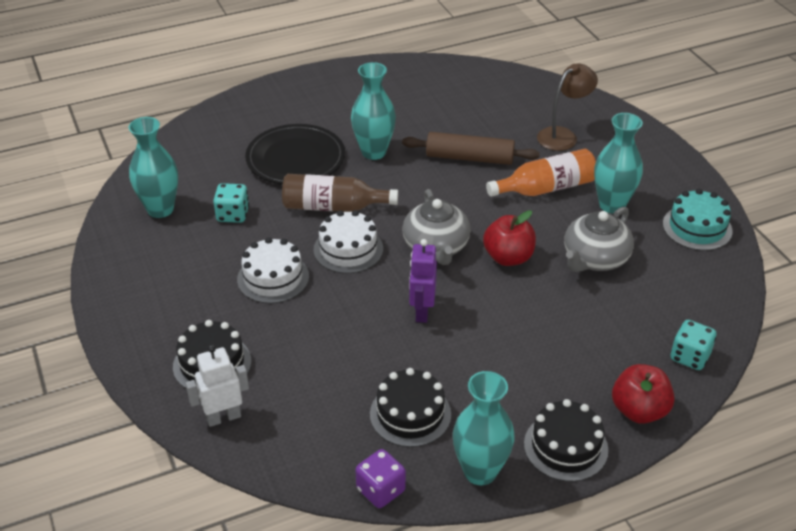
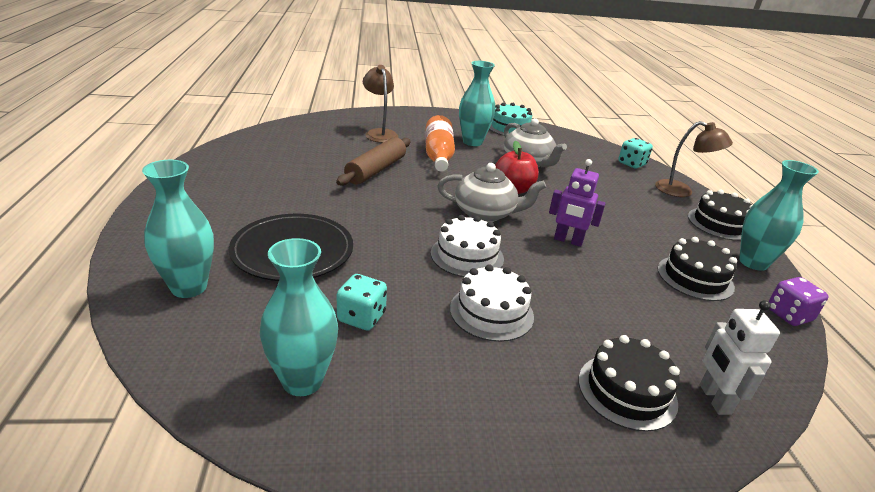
camera: 75 degrees left, 10 degrees down
(333, 207) = (395, 248): brown bottle -> none
(374, 152) = (326, 207): turquoise vase -> turquoise vase (189, 287)
(639, 410) = (681, 191): red apple -> brown lamp

